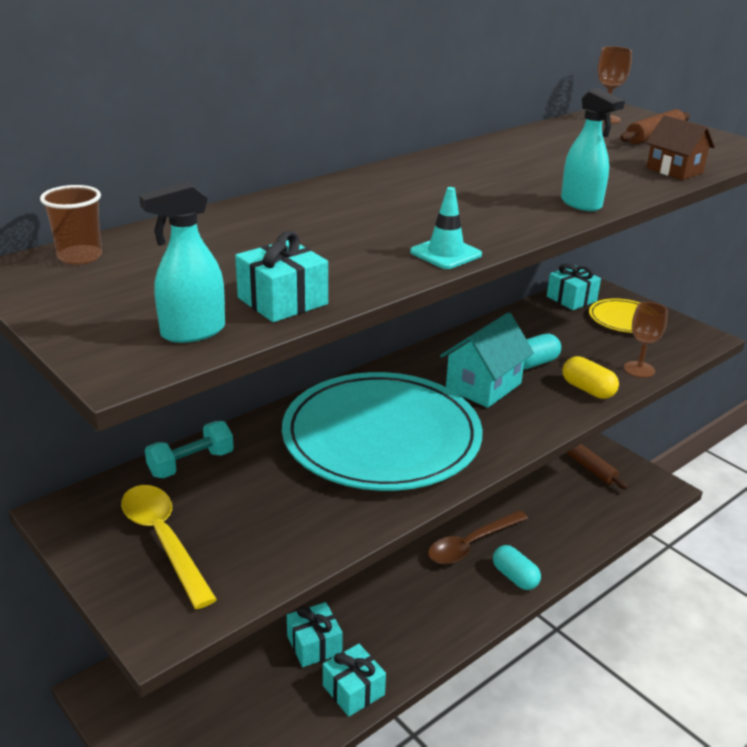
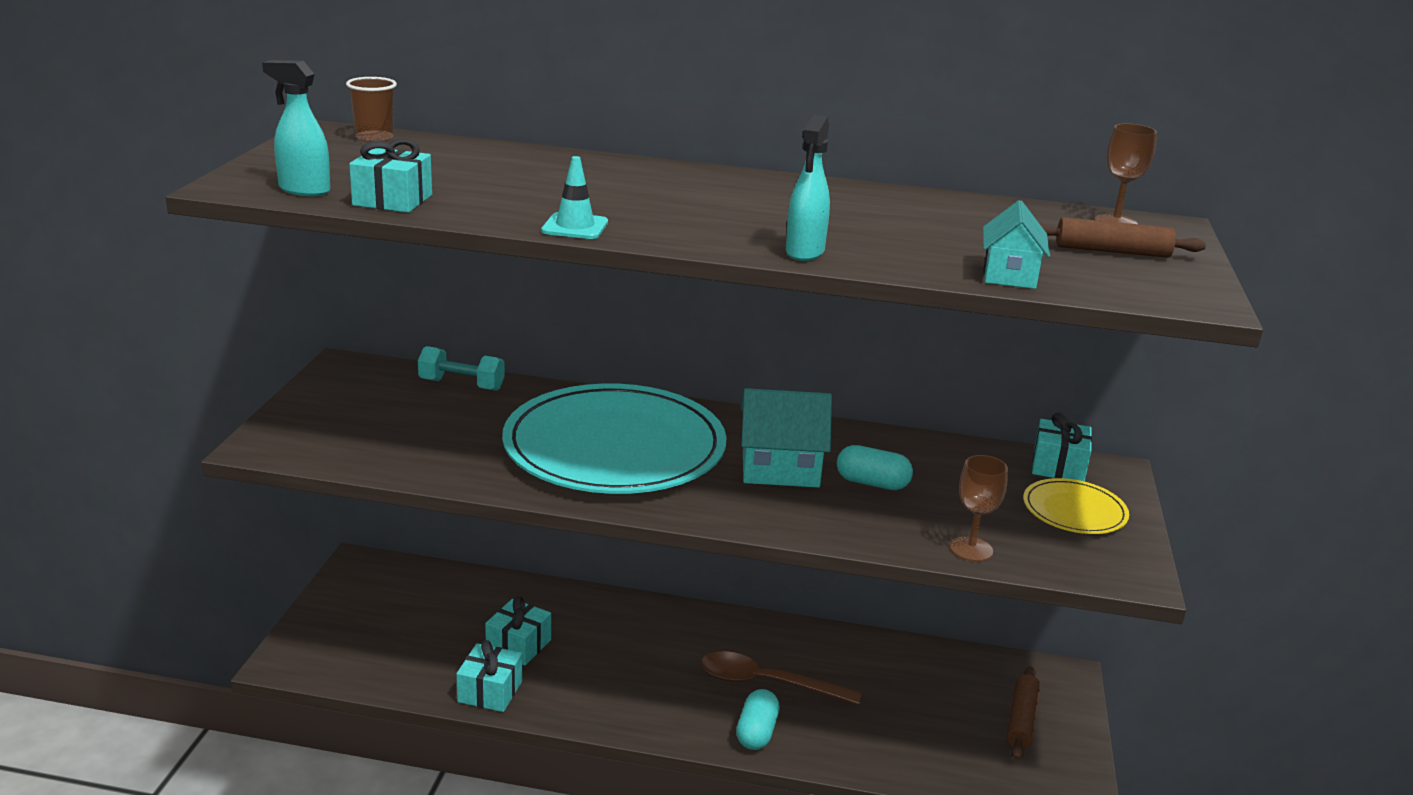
camera: 50 degrees right, 5 degrees down
(163, 540) = (357, 410): yellow spoon -> none
(588, 389) = (872, 528): yellow capsule -> none
(674, 170) = (1009, 275): brown house -> turquoise house

